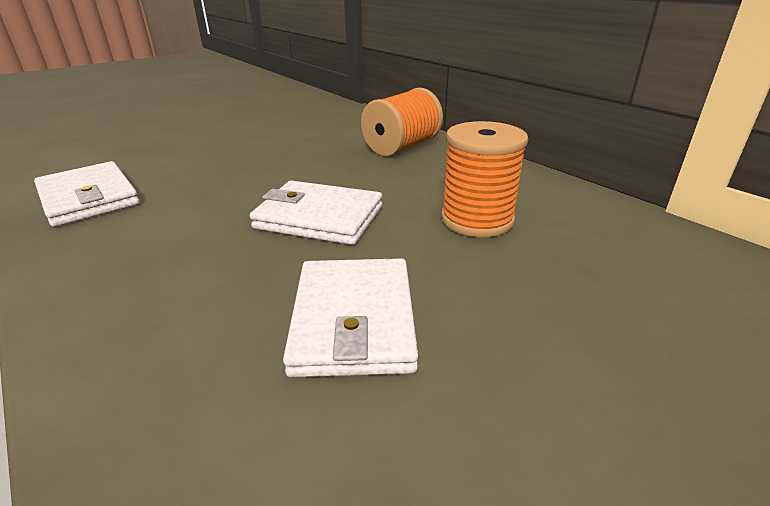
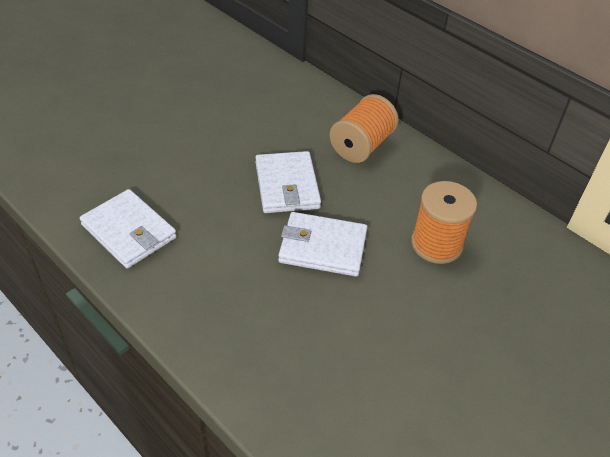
camera: 10 degrees left, 15 degrees up
(354, 320) = (376, 342): white wallet -> white wallet (287, 185)

